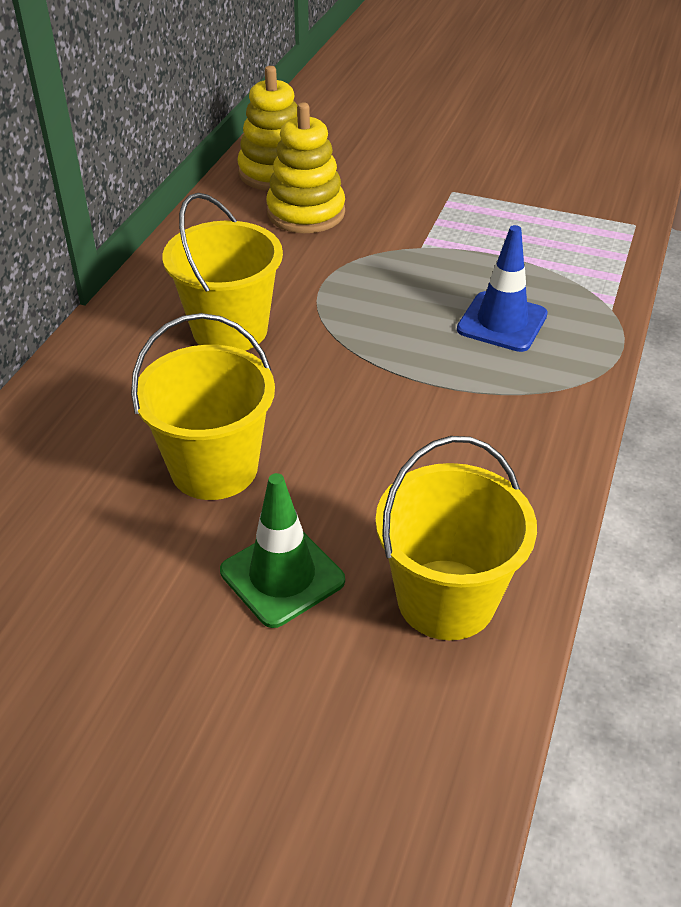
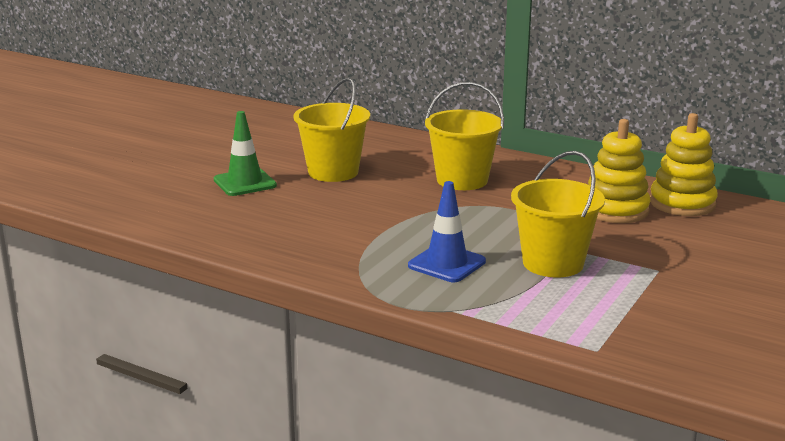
camera: 100 degrees right, 20 degrees down
(446, 599) = (201, 217): yellow bucket -> yellow bucket (553, 263)

